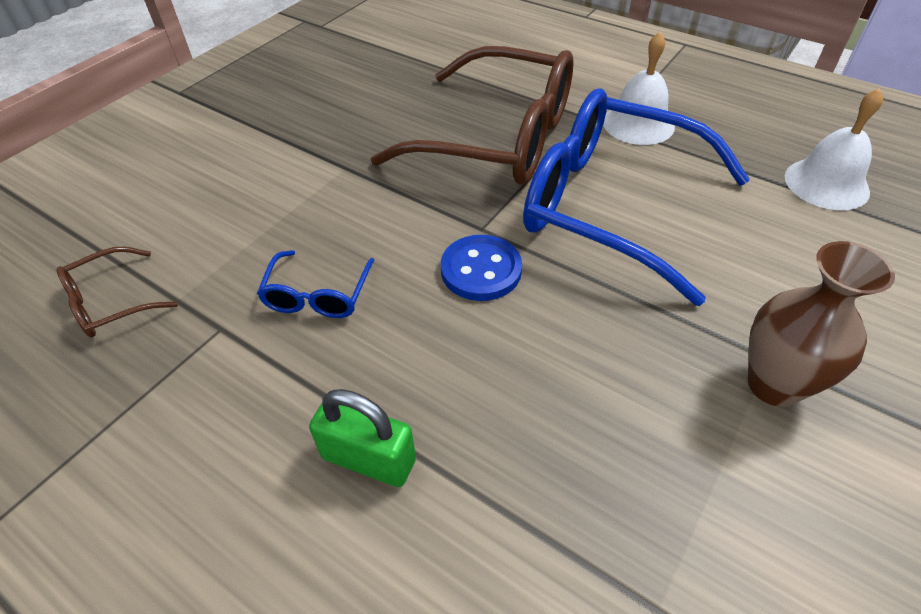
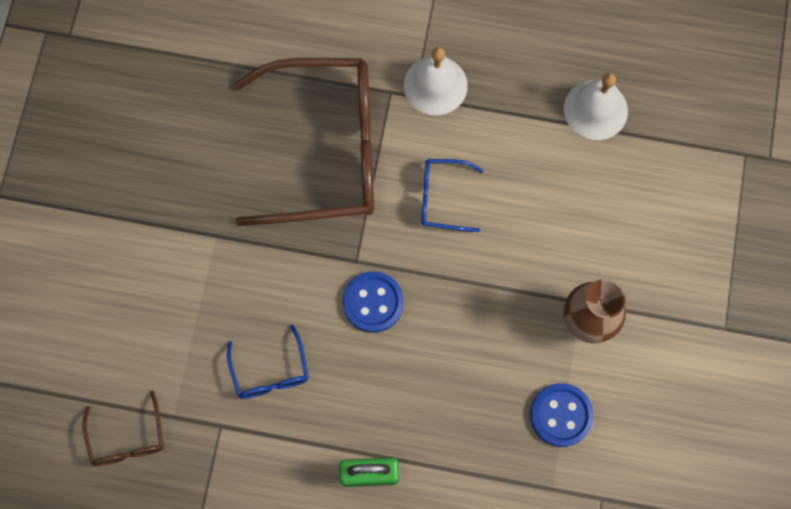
camera: 25 degrees left, 25 degrees up
(110, 303) = (127, 439): brown glasses -> brown glasses turned 45 degrees counterclockwise
(610, 205) = (442, 198): blue glasses -> blue glasses, size x0.43
(704, 494) = (561, 415): none -> blue button

